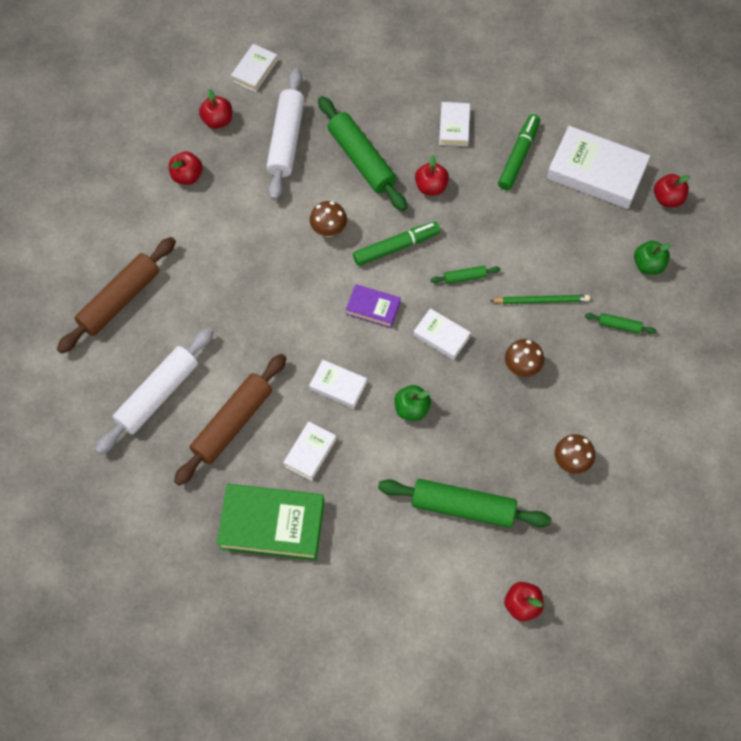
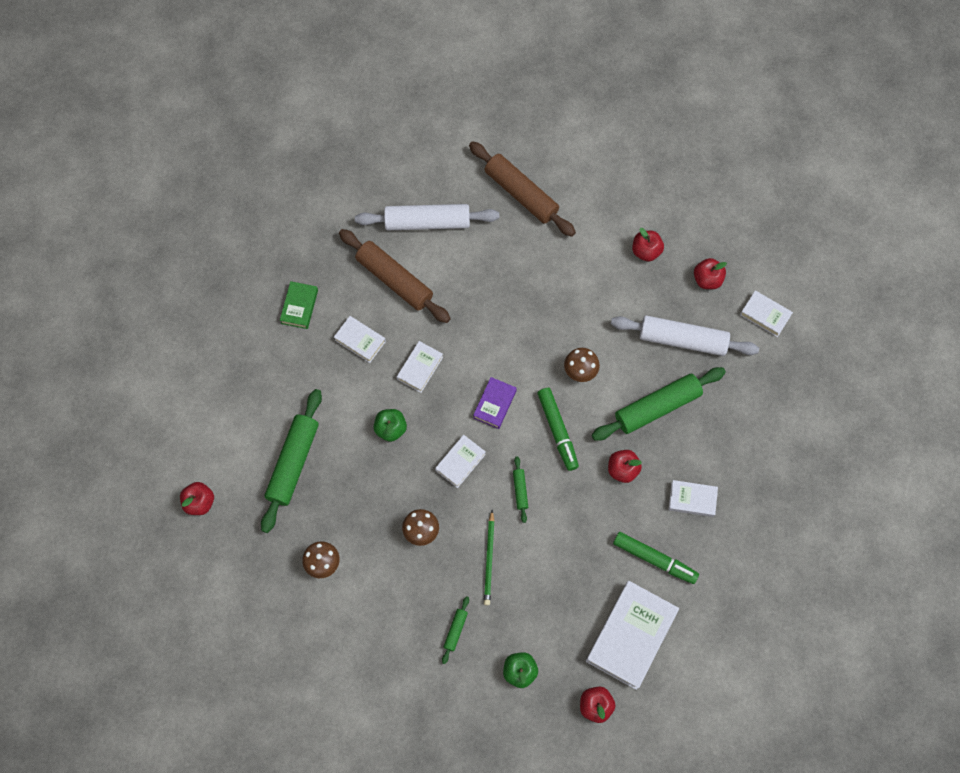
camera: 95 degrees right, 5 degrees up
(158, 395) = (427, 222): white rolling pin -> white rolling pin turned 45 degrees counterclockwise
(272, 525) = (299, 307): green book -> green book, size x0.53

